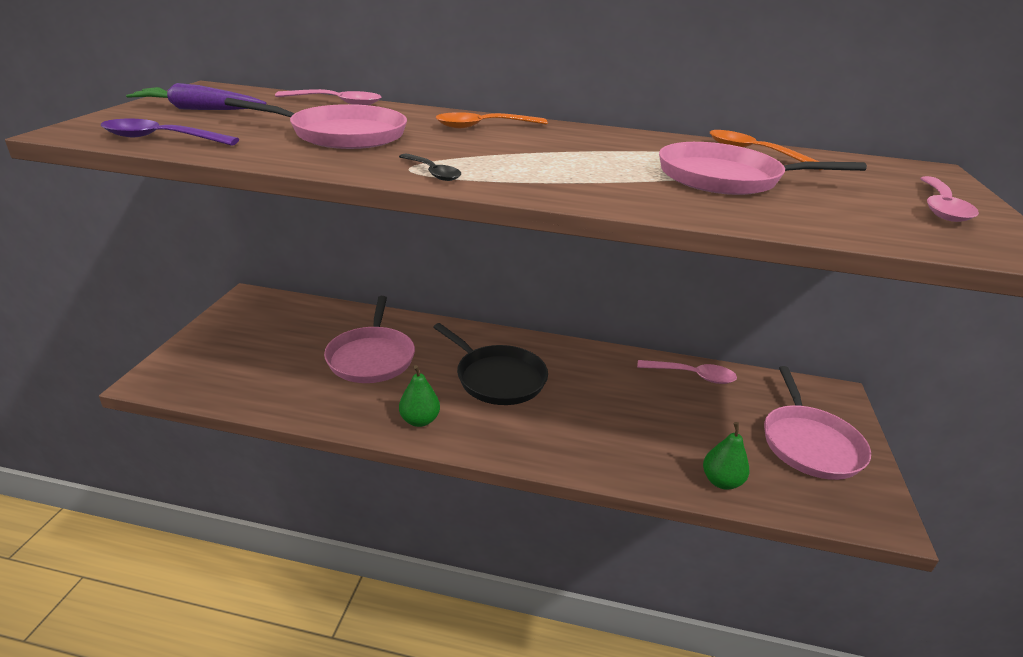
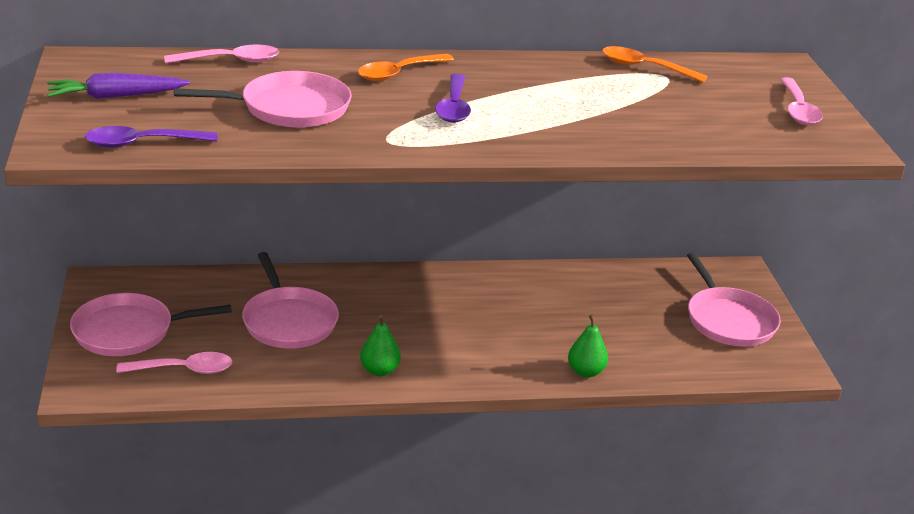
camera: 20 degrees left, 0 degrees up
(433, 173) = (411, 142): black spoon -> none
(497, 378) = (428, 317): black pan -> none
(512, 154) = (454, 107): none -> purple spoon
(692, 376) = (609, 278): pink spoon -> pink spoon (183, 369)
(721, 481) = (666, 366): green pear -> green pear (585, 371)
(725, 178) = (635, 105): pink pan -> pink pan (128, 331)

